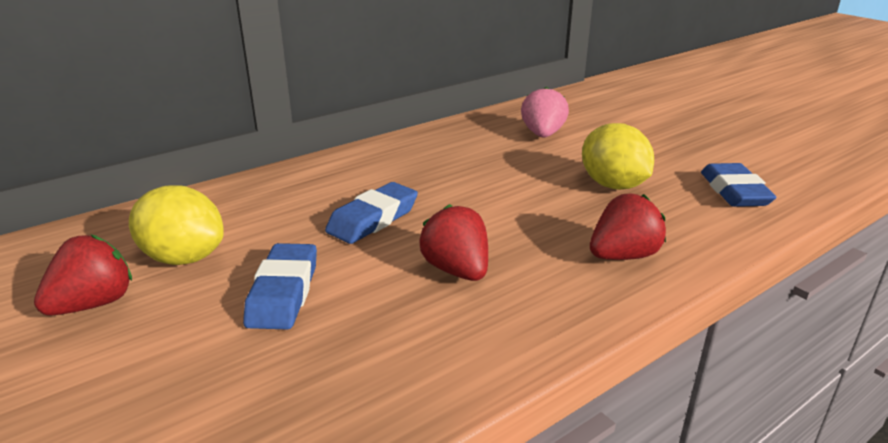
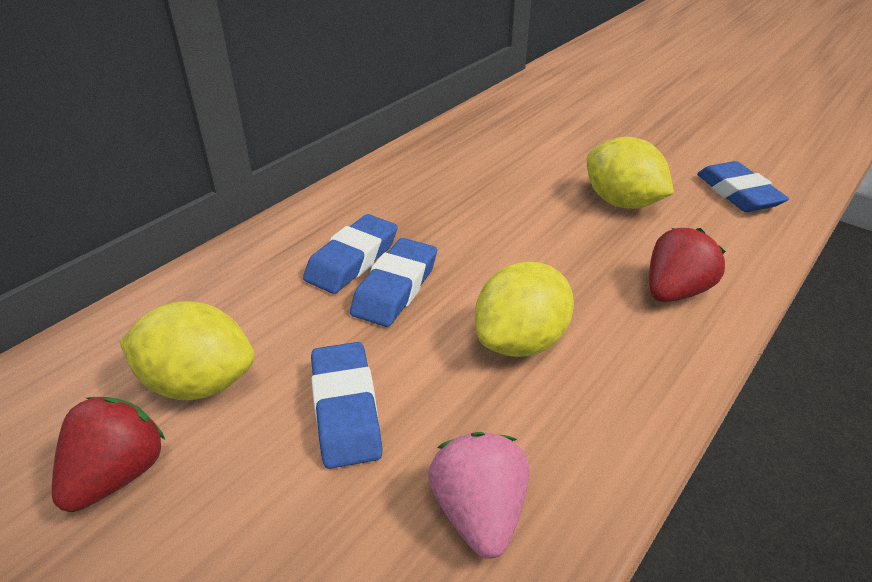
camera: 15 degrees left, 10 degrees up
(349, 196) = (352, 260): none -> blue eraser
(457, 270) = (520, 341): red strawberry -> yellow lemon
(542, 134) = (519, 146): pink strawberry -> pink strawberry (479, 512)

